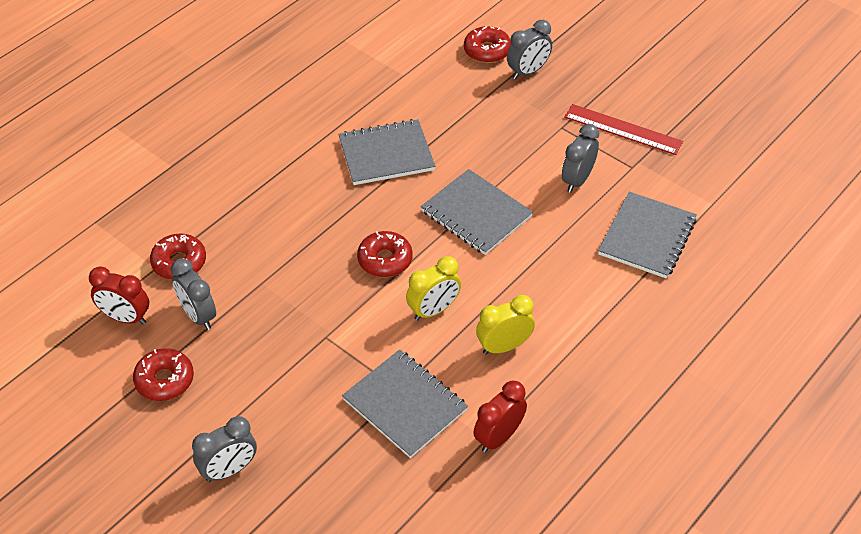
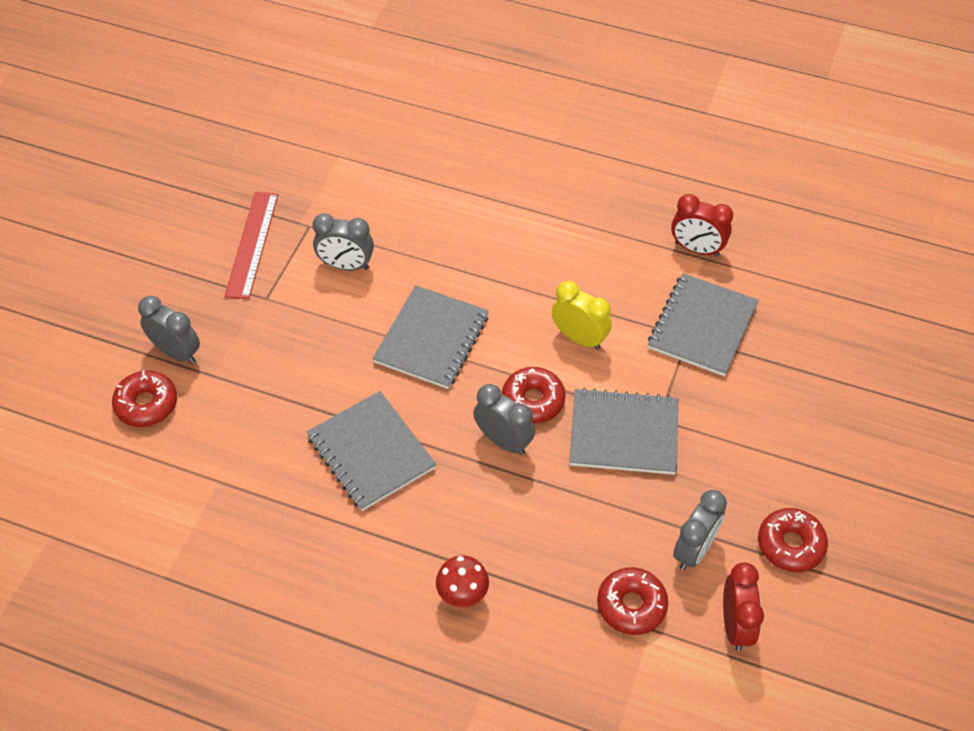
camera: 110 degrees left, 5 degrees up
(229, 470) = (853, 441): grey clock -> grey clock (504, 441)
(244, 174) = (462, 596): none -> red mushroom
(503, 346) = (595, 271): yellow clock -> none
(647, 237) = (406, 195): grey notebook -> grey notebook (624, 434)

